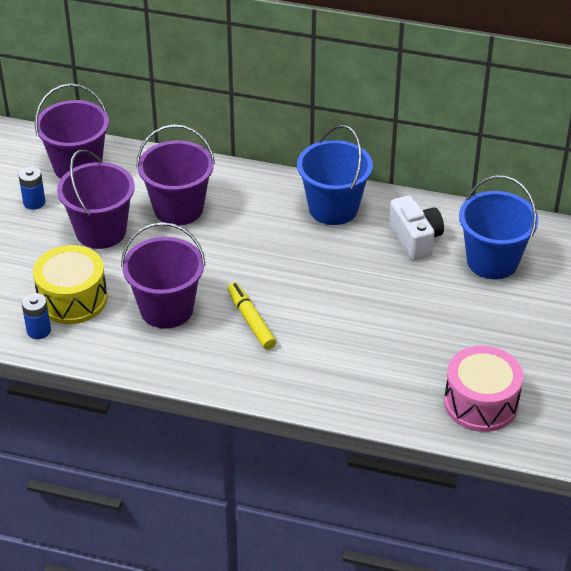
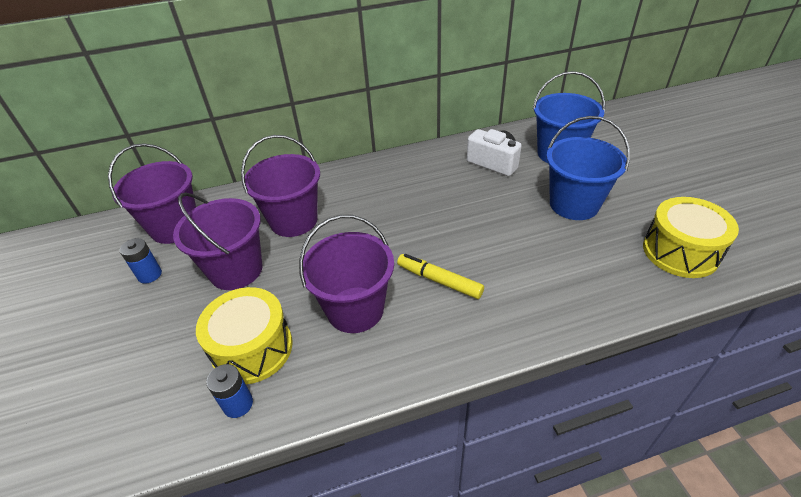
camera: 30 degrees left, 0 degrees up
(333, 208) = (415, 168): blue bucket -> blue bucket (574, 204)
(481, 403) = (680, 252): pink drum -> yellow drum

